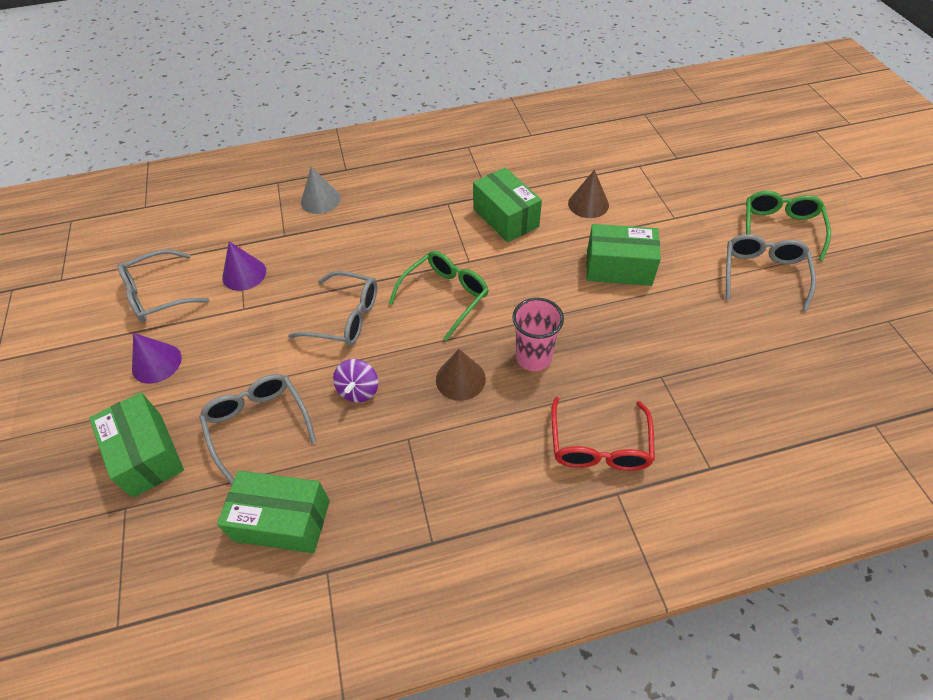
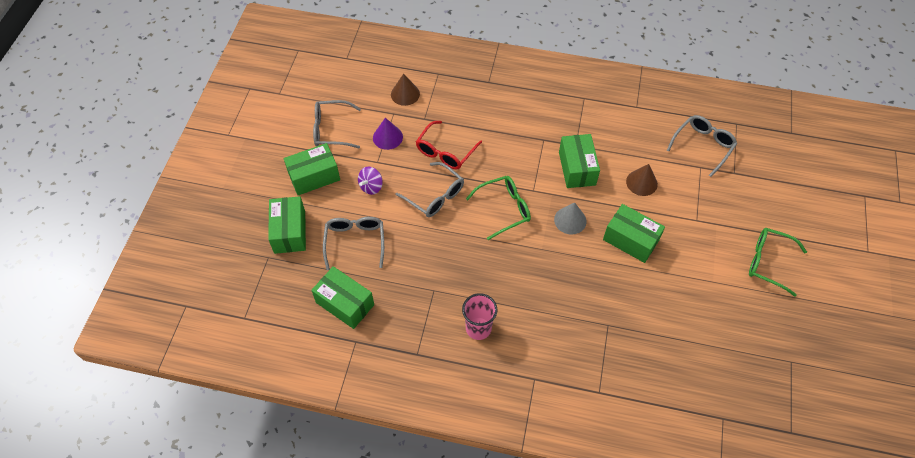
camera: 25 degrees right, 5 degrees up
(156, 363) = (314, 177): purple cone -> green box
(320, 200) = (460, 100): grey cone -> grey cone (570, 220)
(359, 390) = (420, 247): purple spinning top -> purple spinning top (371, 187)
(460, 379) = (483, 268): brown cone -> brown cone (405, 94)
(533, 357) = (535, 276): pink cup -> pink cup (478, 328)
(599, 446) = (541, 348): red glasses -> red glasses (445, 152)
(762, 274) = (728, 289): grey glasses -> grey glasses (703, 146)
(779, 228) = (768, 262): green glasses -> green glasses turned 105 degrees counterclockwise

